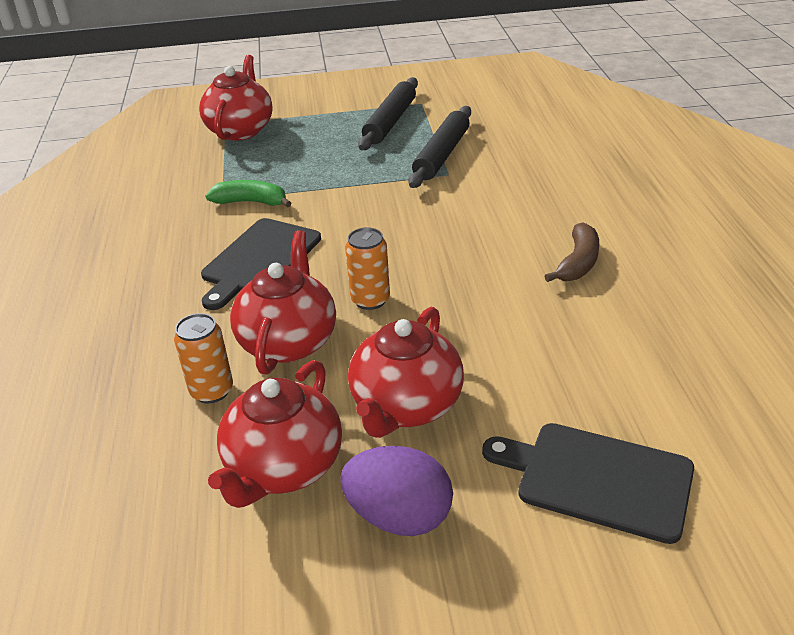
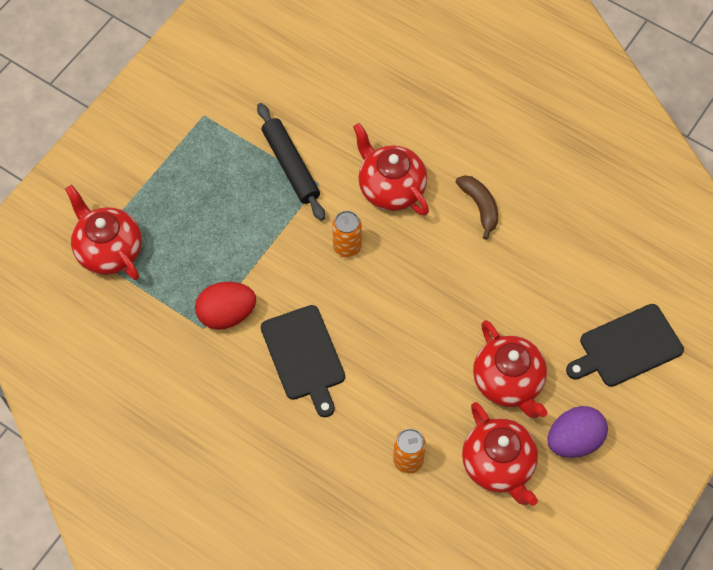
camera: 50 degrees left, 25 degrees up
(251, 202) = (227, 314): green banana -> red egg
(289, 341) = (403, 396): red teapot -> red teapot (390, 188)
(370, 300) = (406, 331): orange can -> orange can (347, 247)
(390, 122) = (209, 155): black rolling pin -> none

